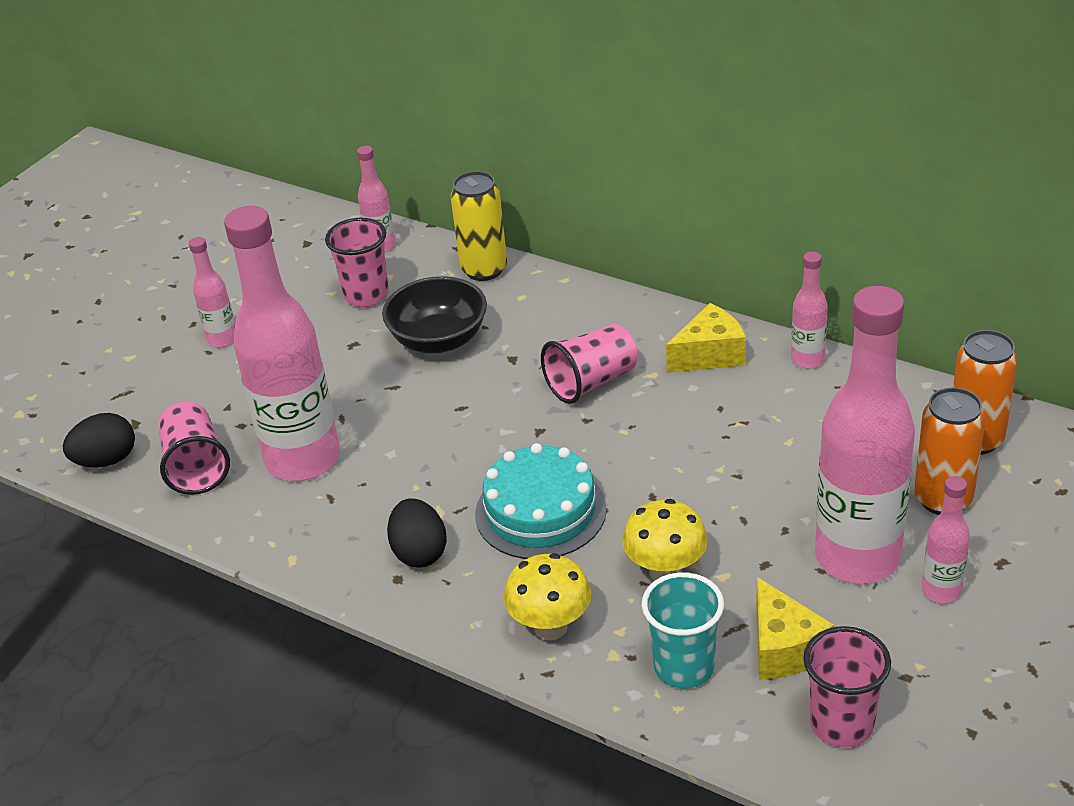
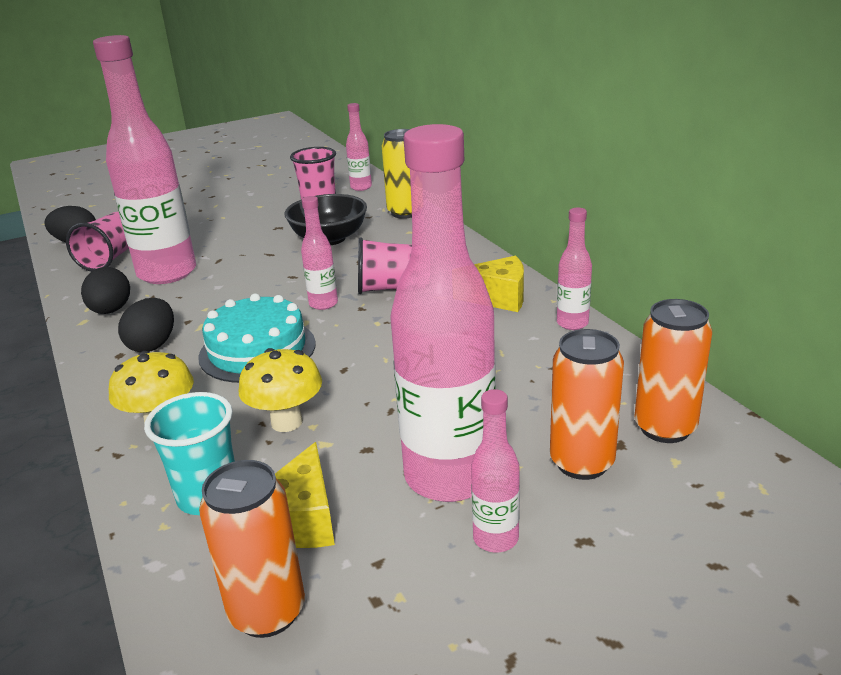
camera: 30 degrees right, 10 degrees down
(222, 339) = (215, 206): pink bottle -> pink bottle (323, 304)
(307, 533) = (111, 311): none -> black egg
(841, 724) = (267, 612): pink cup -> orange can

